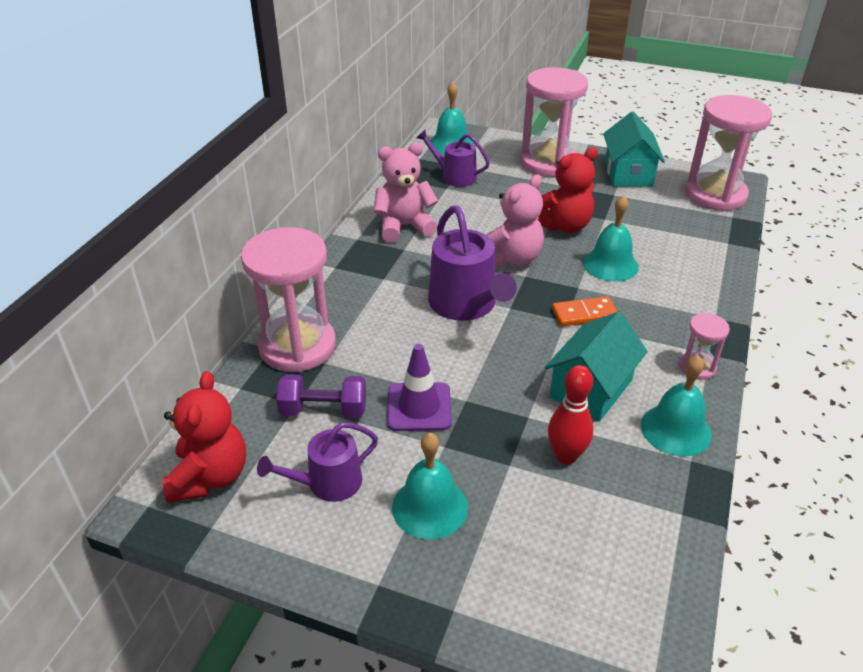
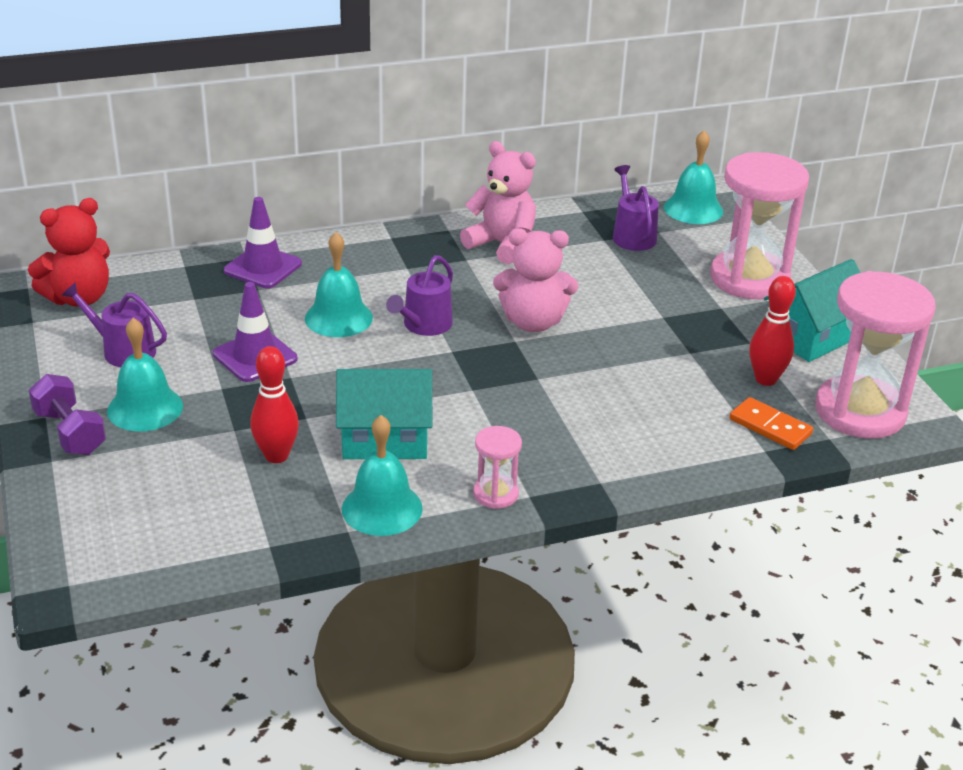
camera: 50 degrees right, 5 degrees down
(297, 346) = (263, 267): pink hourglass -> purple traffic cone
(324, 410) = (200, 313): purple dumbbell -> purple dumbbell (70, 432)
(466, 305) = (424, 325): purple watering can -> purple watering can, size x0.62
(563, 226) = (637, 331): red teddy bear -> none
(584, 314) = (496, 397): orange domino -> orange domino (770, 427)
(610, 264) = (606, 384): turquoise bell -> turquoise bell (338, 318)
(657, 208) = (766, 379): none -> red bowling pin

